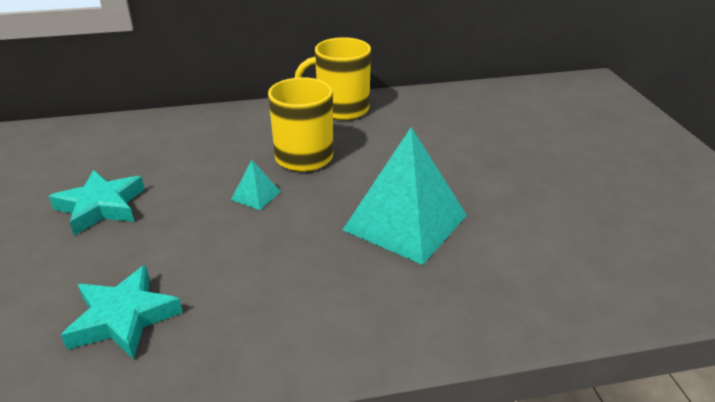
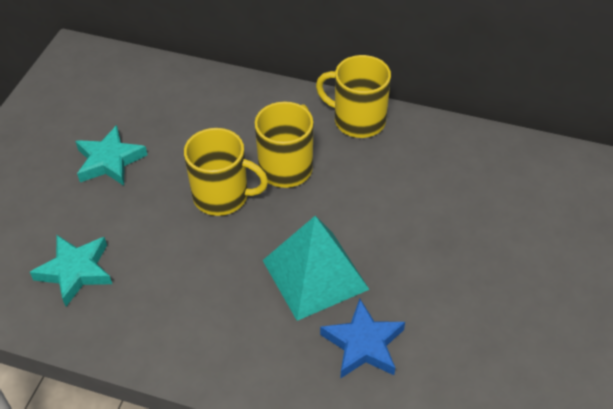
camera: 30 degrees right, 15 degrees up
(256, 195) = (222, 196): turquoise pyramid -> yellow mug
(504, 258) = (363, 344): none -> blue star

